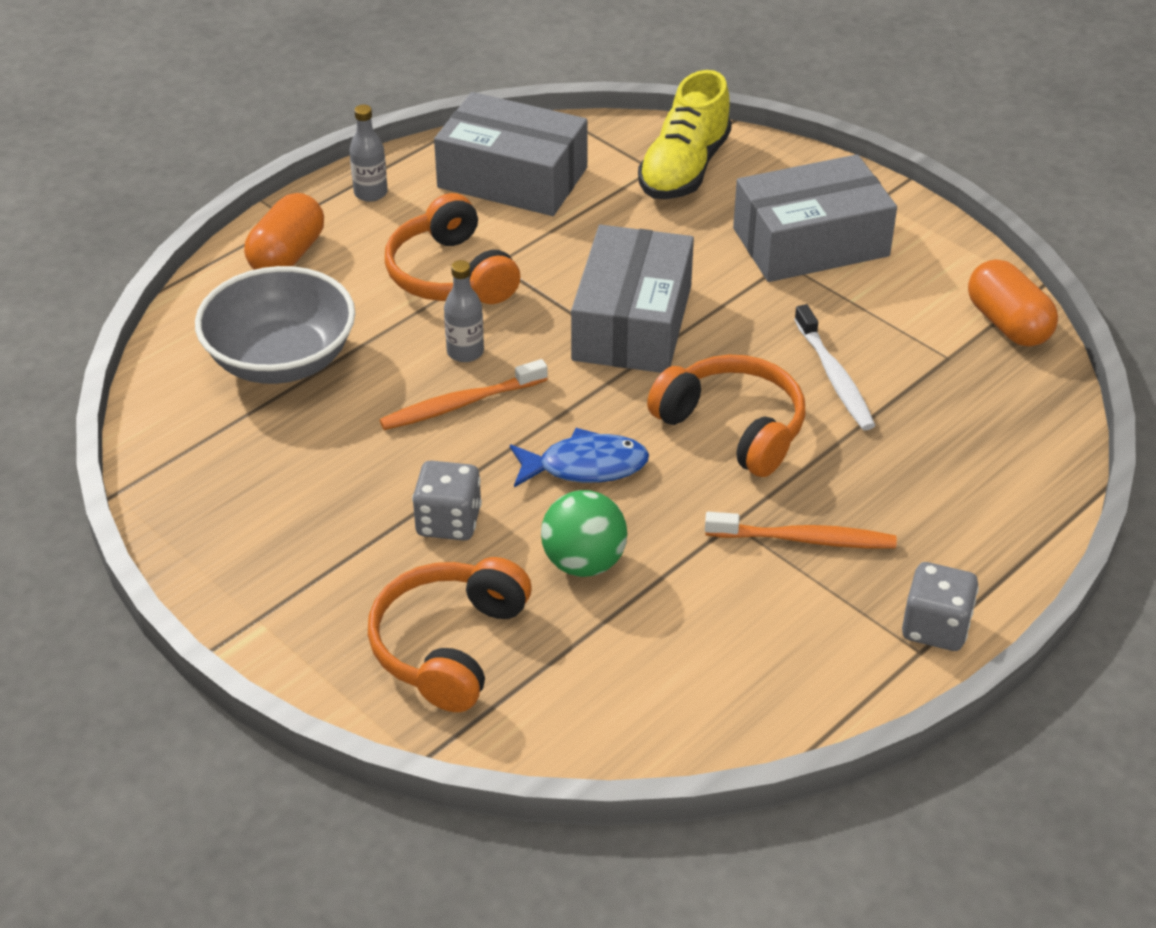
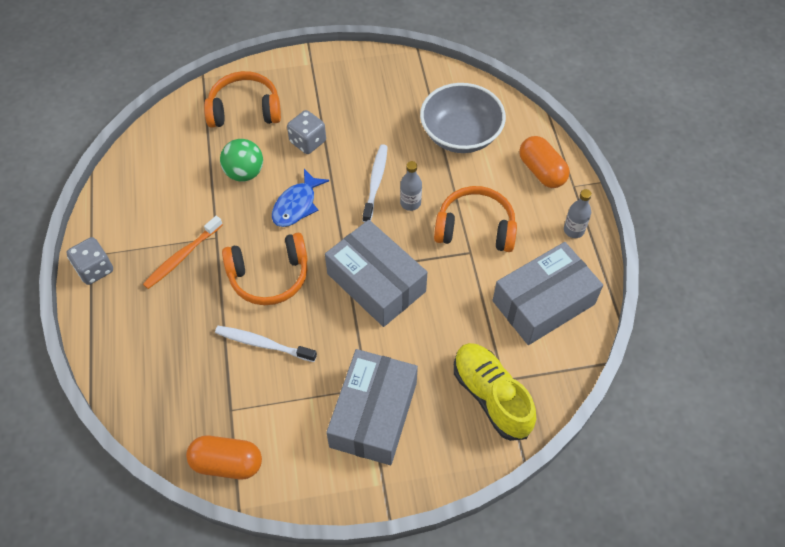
camera: 125 degrees right, 15 degrees up
(448, 645) = (245, 109): orange headphones -> orange headphones turned 60 degrees counterclockwise
(460, 404) = (375, 182): orange toothbrush -> white toothbrush

